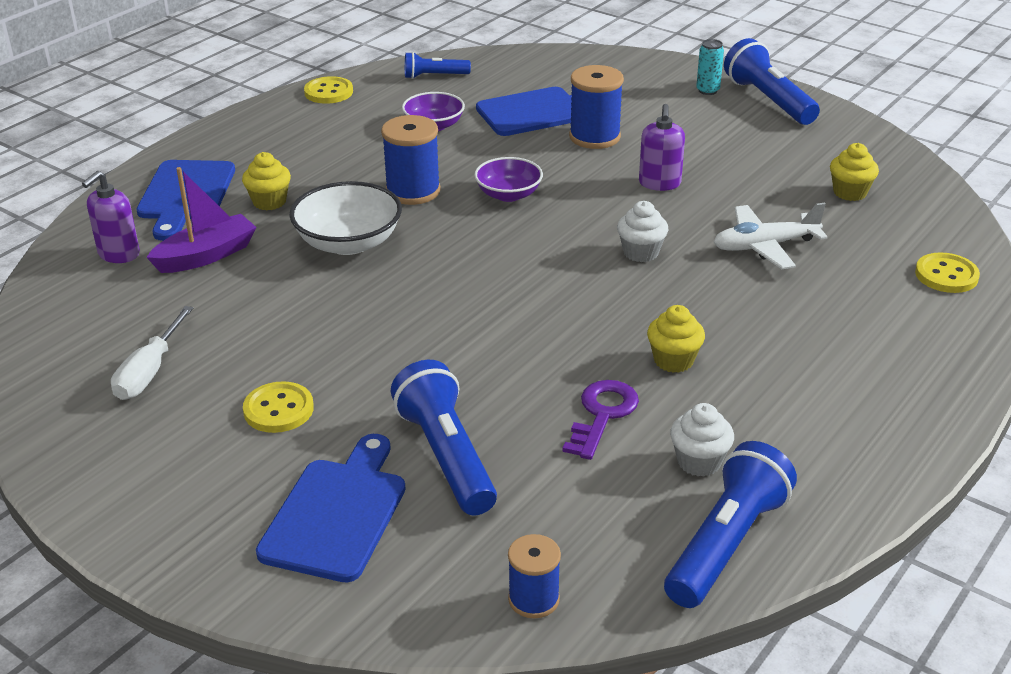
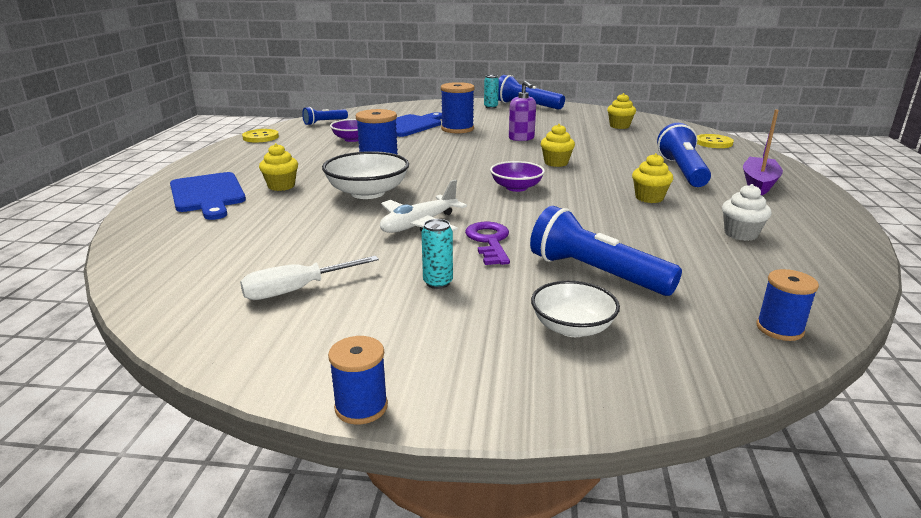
camera: 30 degrees left, 10 degrees down
(85, 521) = (361, 407): none -> blue spool
(118, 254) = (185, 233): purple soap dispenser -> none
(149, 371) = (297, 290): white screwdriver -> white screwdriver turned 75 degrees clockwise
(206, 255) = (265, 219): purple boat -> purple boat (758, 184)
(278, 409) = (438, 283): yellow button -> turquoise can
(337, 513) = (572, 327): blue cutting board -> white bowl
(508, 194) = (442, 156): purple bowl -> purple bowl (516, 187)
(602, 414) = (653, 228): purple key -> purple key (489, 241)
(641, 252) = (556, 163): white cupcake -> yellow cupcake
(726, 544) = (823, 264): blue flashlight -> blue flashlight (682, 171)
(764, 246) = (614, 149): white plane -> white plane (419, 225)

